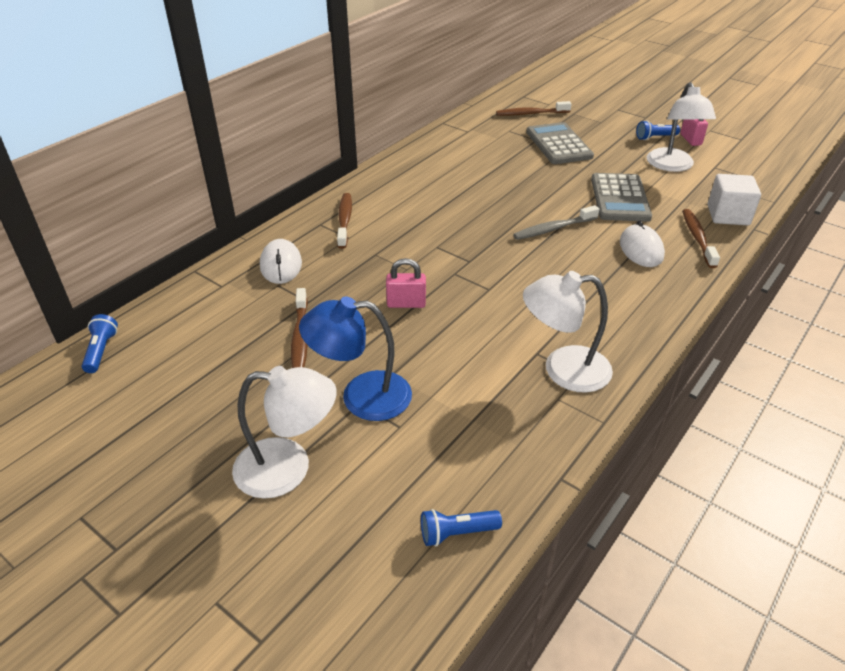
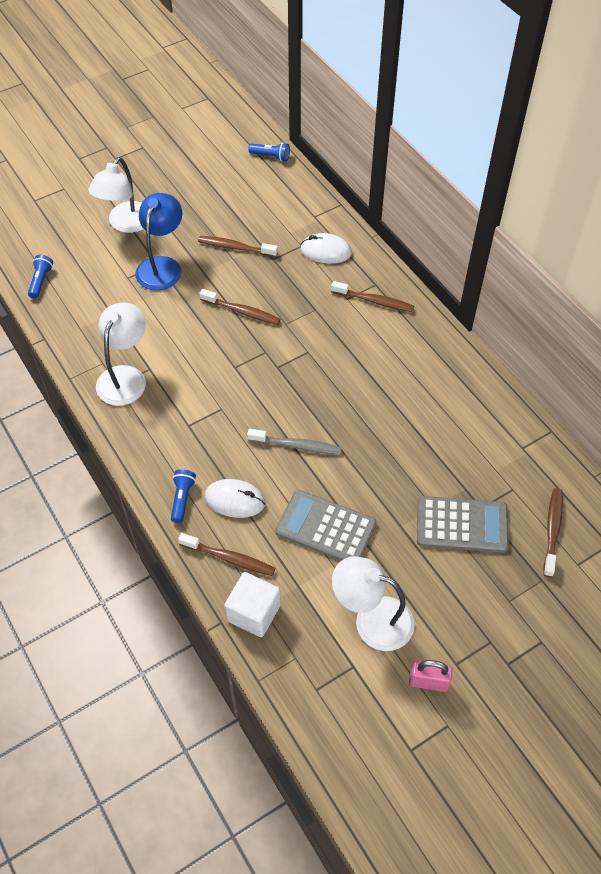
camera: 110 degrees right, 15 degrees up
(406, 303) = (242, 311): pink padlock -> brown toothbrush
(553, 229) = (297, 446): grey toothbrush -> grey toothbrush turned 105 degrees clockwise
(655, 137) = (447, 642): blue flashlight -> blue flashlight (182, 499)

